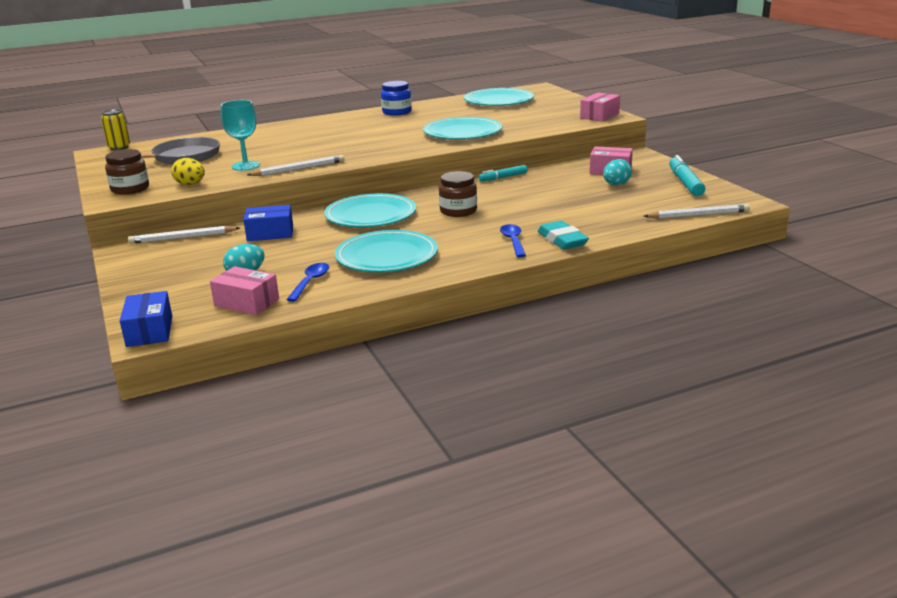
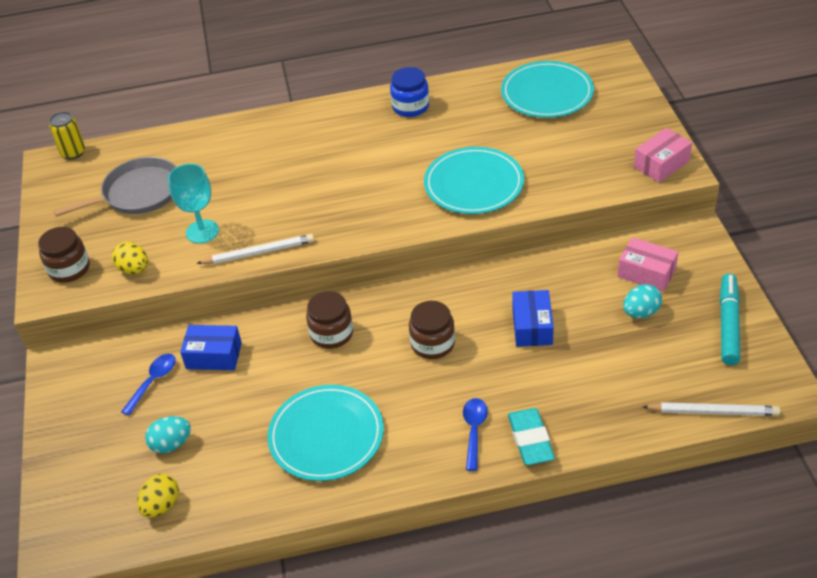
camera: 15 degrees right, 20 degrees up
(149, 331) = (59, 542): blue box -> blue box (532, 327)
(183, 238) = (121, 347): white pencil -> none
(247, 302) = (161, 505): pink box -> yellow egg
(310, 282) = (234, 476): blue spoon -> blue spoon (153, 382)
(370, 215) = (331, 334): turquoise plate -> brown jar
(503, 177) = (509, 267): turquoise marker -> none

